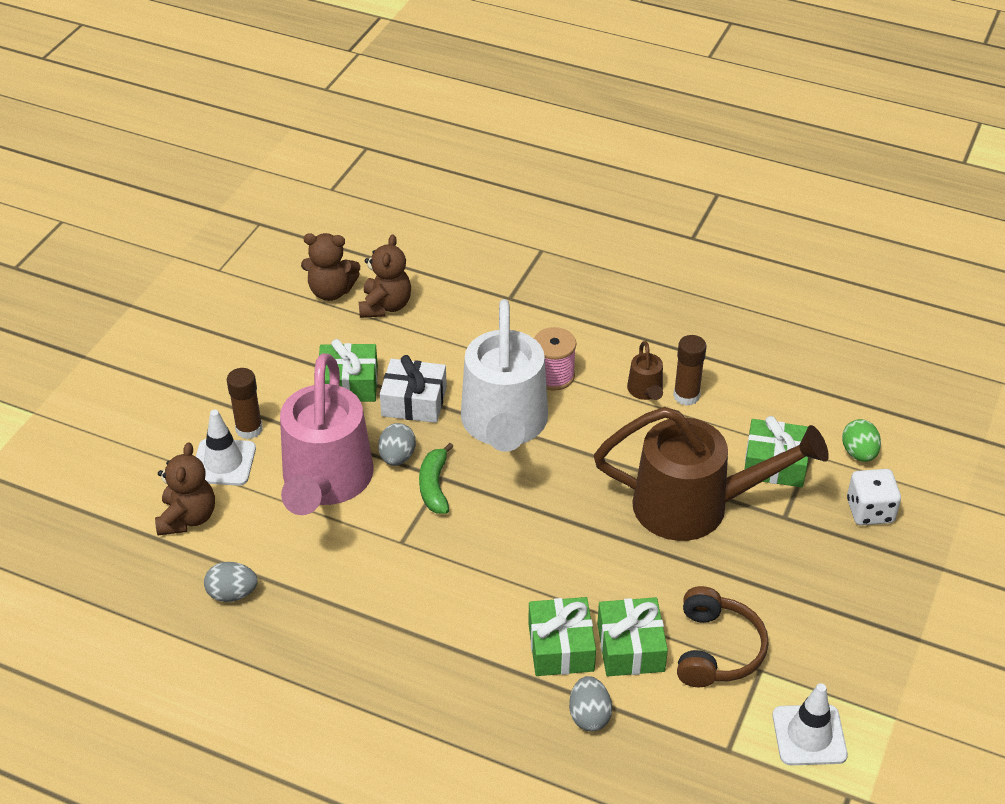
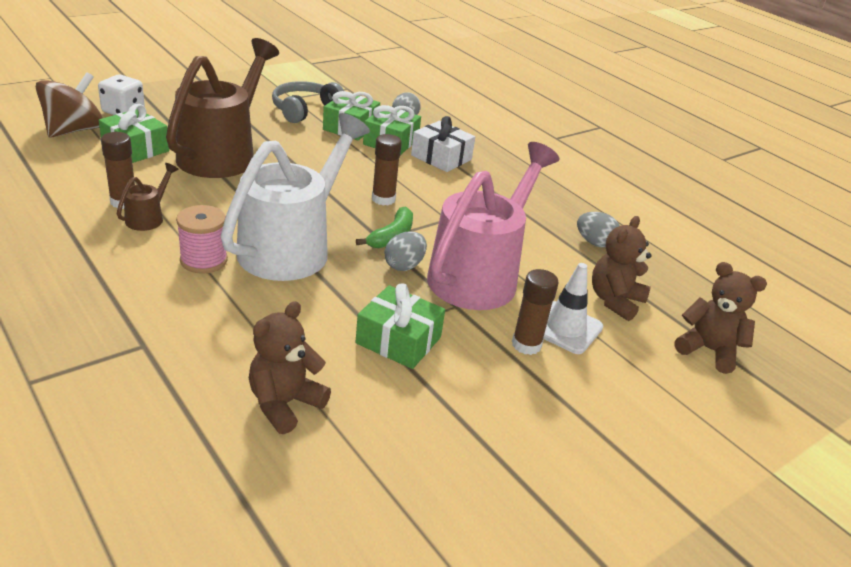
camera: 155 degrees left, 10 degrees down
(331, 291) = (331, 457): brown teddy bear -> brown teddy bear (708, 350)
(414, 401) = (349, 297): white gift -> white gift (441, 157)
(483, 534) = (383, 199): none -> brown glue stick
(695, 506) = (223, 154): brown watering can -> brown watering can turned 75 degrees clockwise
(716, 649) = (304, 110): brown headphones -> grey headphones
(809, 735) = (302, 77): white traffic cone -> none
(859, 453) = (74, 130): green egg -> brown spinning top

